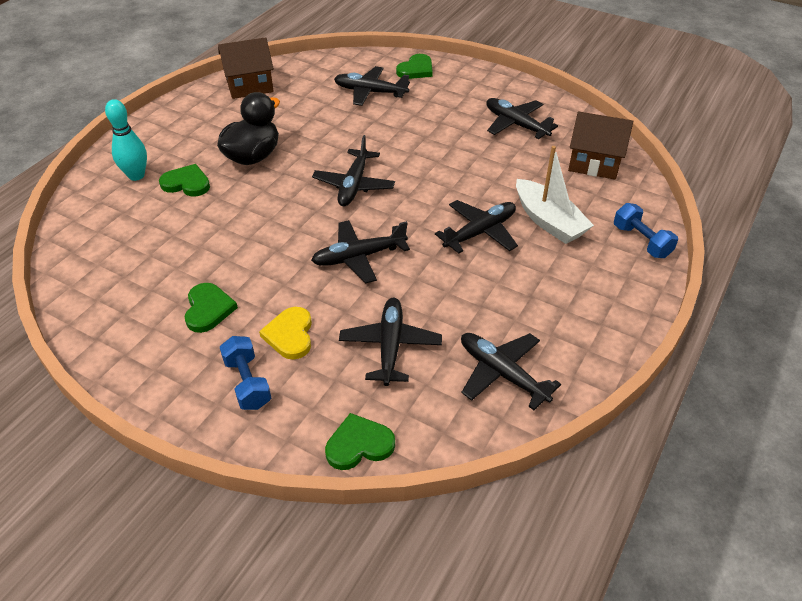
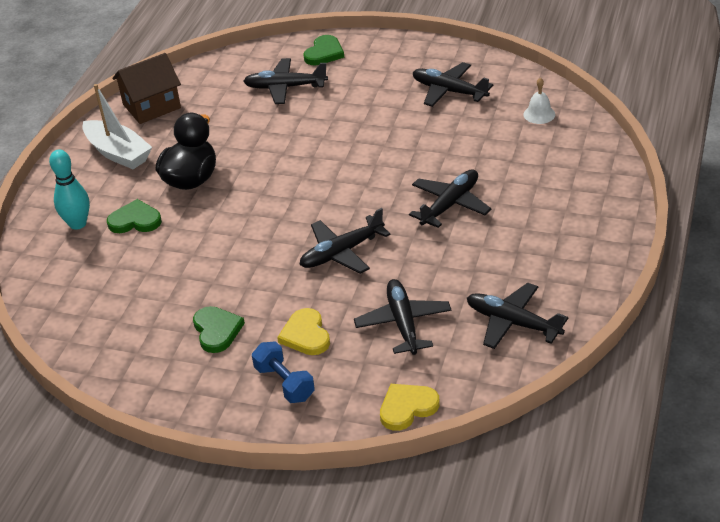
camera: 10 degrees left, 5 degrees down
(354, 185) = (308, 186): black plane -> none
(359, 444) = (407, 408): green heart -> yellow heart
(548, 221) = (512, 180): white boat -> white boat (118, 153)
(594, 163) = (539, 114): brown house -> white bell
(641, 241) = (604, 180): blue dumbbell -> none

